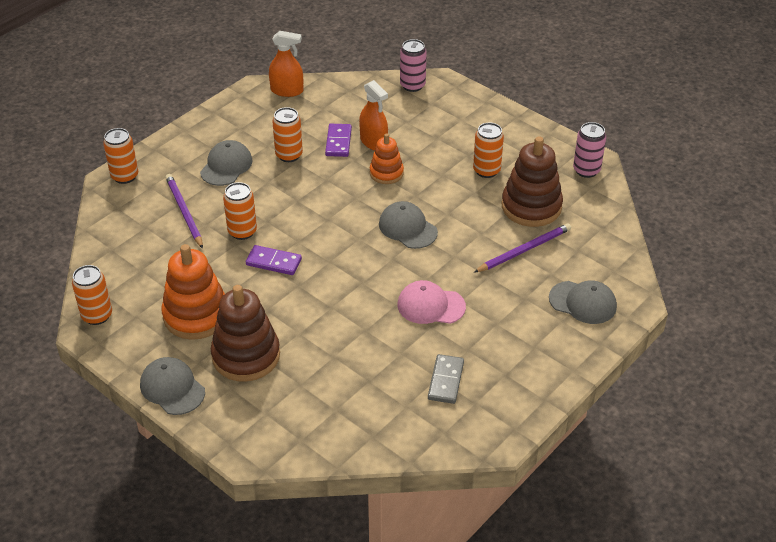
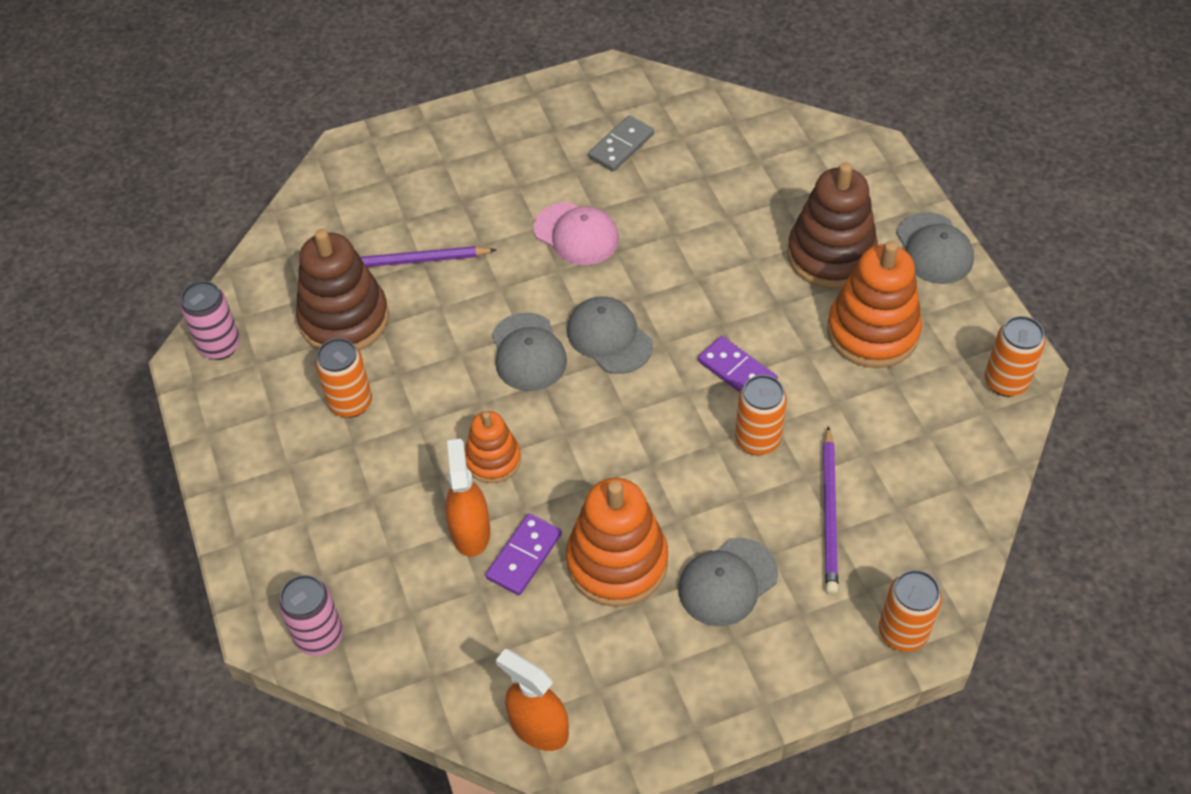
camera: 150 degrees left, 10 degrees up
(289, 155) = (617, 562): orange can -> orange stacking toy
(583, 302) = (402, 172): grey cap -> grey cap (609, 337)

